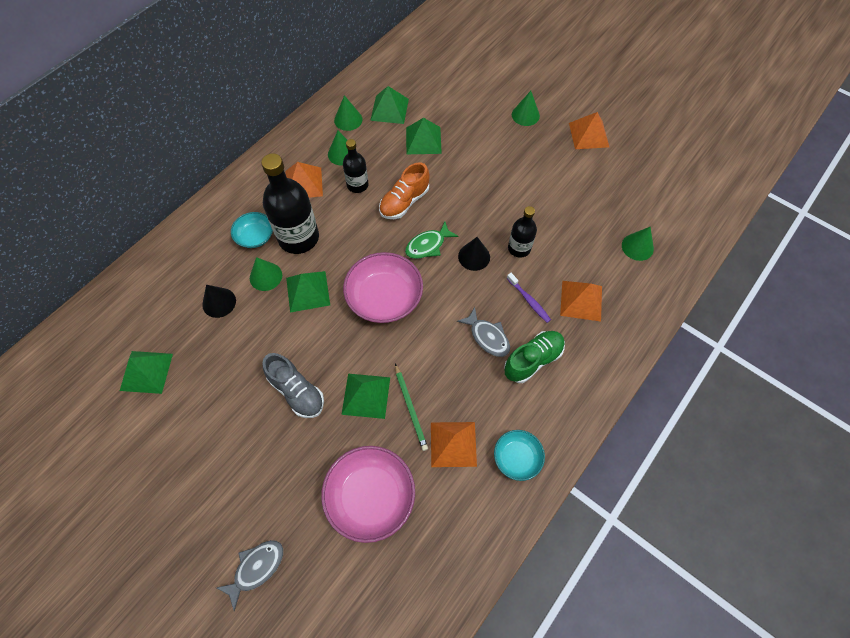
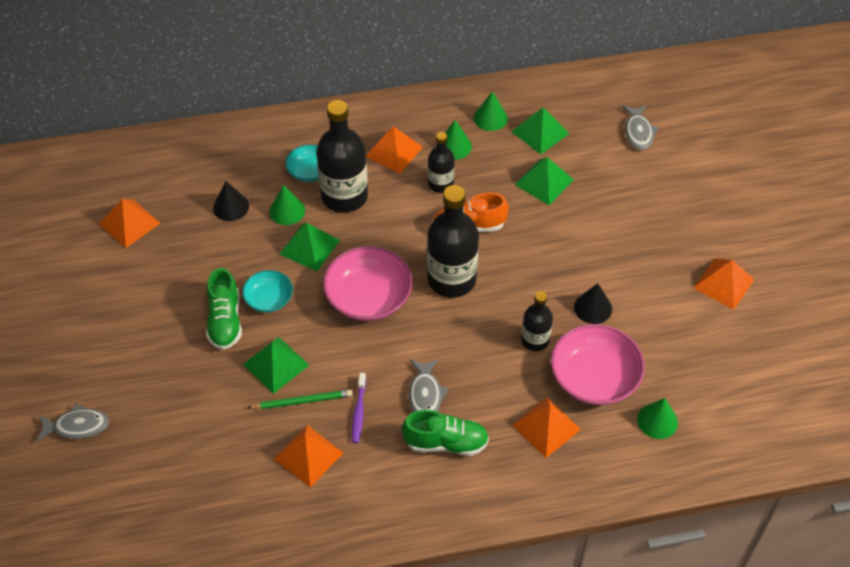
camera: 40 degrees right, 10 degrees down
(146, 371) = (129, 223): green pyramid -> orange pyramid
(297, 391) = (225, 321): grey shoe -> green shoe
(370, 496) = (205, 443): pink bowl -> pink bowl (594, 377)
(410, 407) = (302, 401): green pencil -> green pencil turned 120 degrees counterclockwise
(428, 245) = (451, 279): green fish -> black bottle
(450, 72) = (638, 132): none -> grey fish
(474, 256) = (484, 318): black cone -> black cone (593, 308)
(517, 458) = (350, 507): turquoise bowl -> turquoise bowl (269, 299)
(525, 115) = (675, 222): green cone -> none
(529, 300) = (496, 391): purple toothbrush -> purple toothbrush (359, 412)

